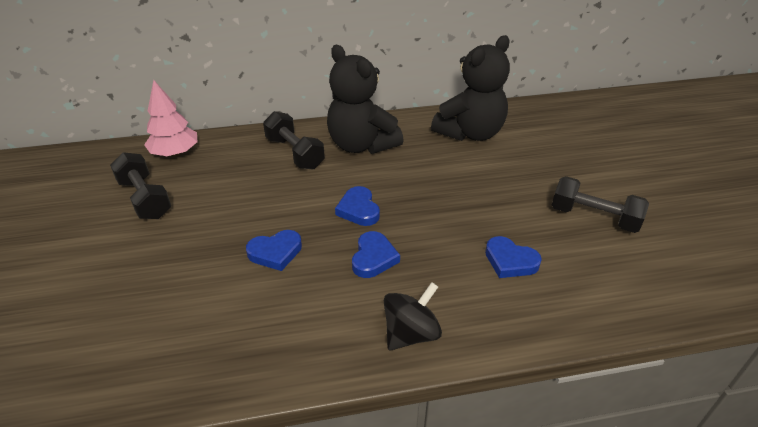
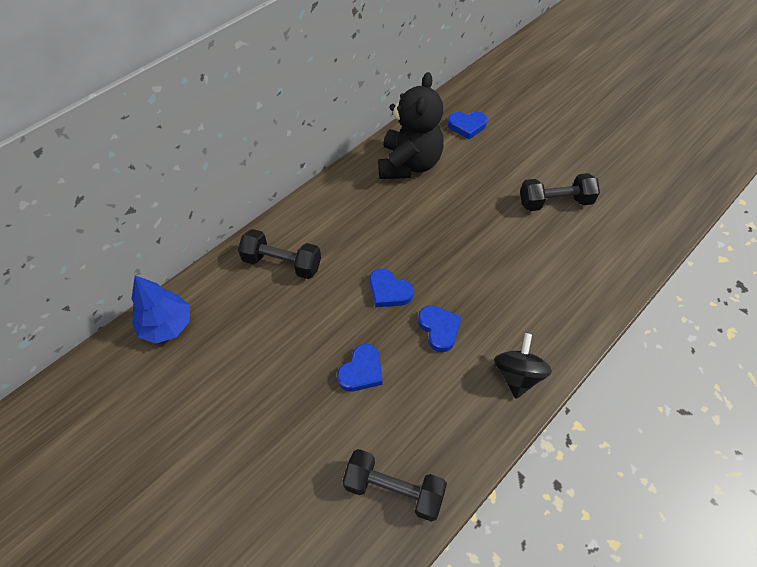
camera: 35 degrees left, 15 degrees up
(145, 199) = (191, 390): black dumbbell -> black dumbbell (393, 490)
(175, 153) = (166, 325): pink tree -> blue tree
(361, 145) = (332, 223): black teddy bear -> none
(510, 261) = (531, 274): blue heart -> blue heart (467, 126)

